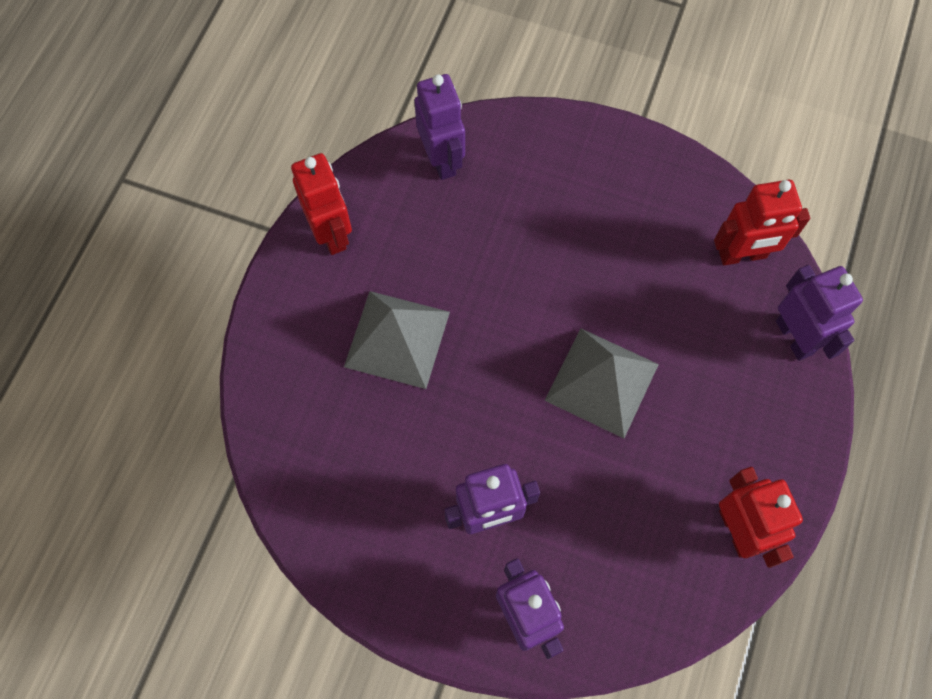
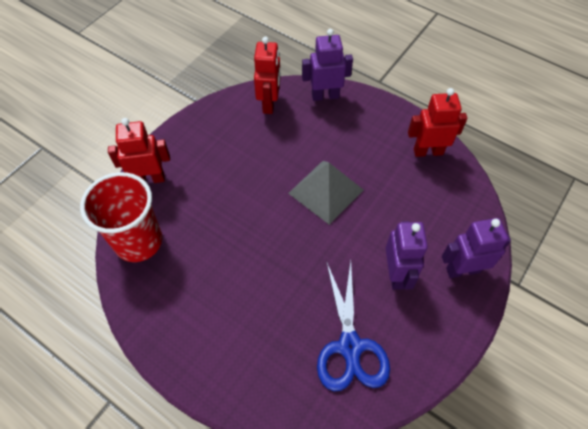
camera: 75 degrees left, 10 degrees down
(331, 233) = (164, 328): red robot -> red robot (149, 179)
(362, 470) = (350, 346): none -> blue scissors
(397, 339) = (261, 301): grey pyramid -> none
(442, 159) = (138, 241): purple robot -> red cup

